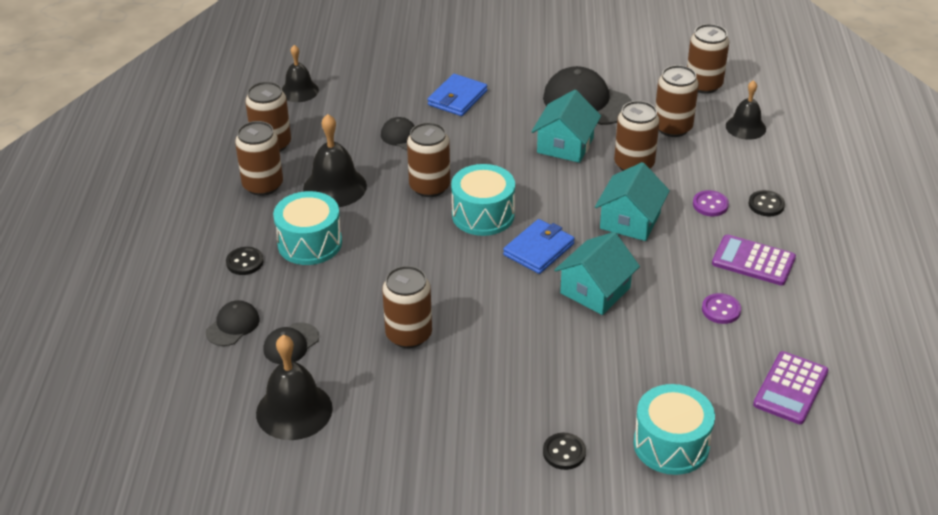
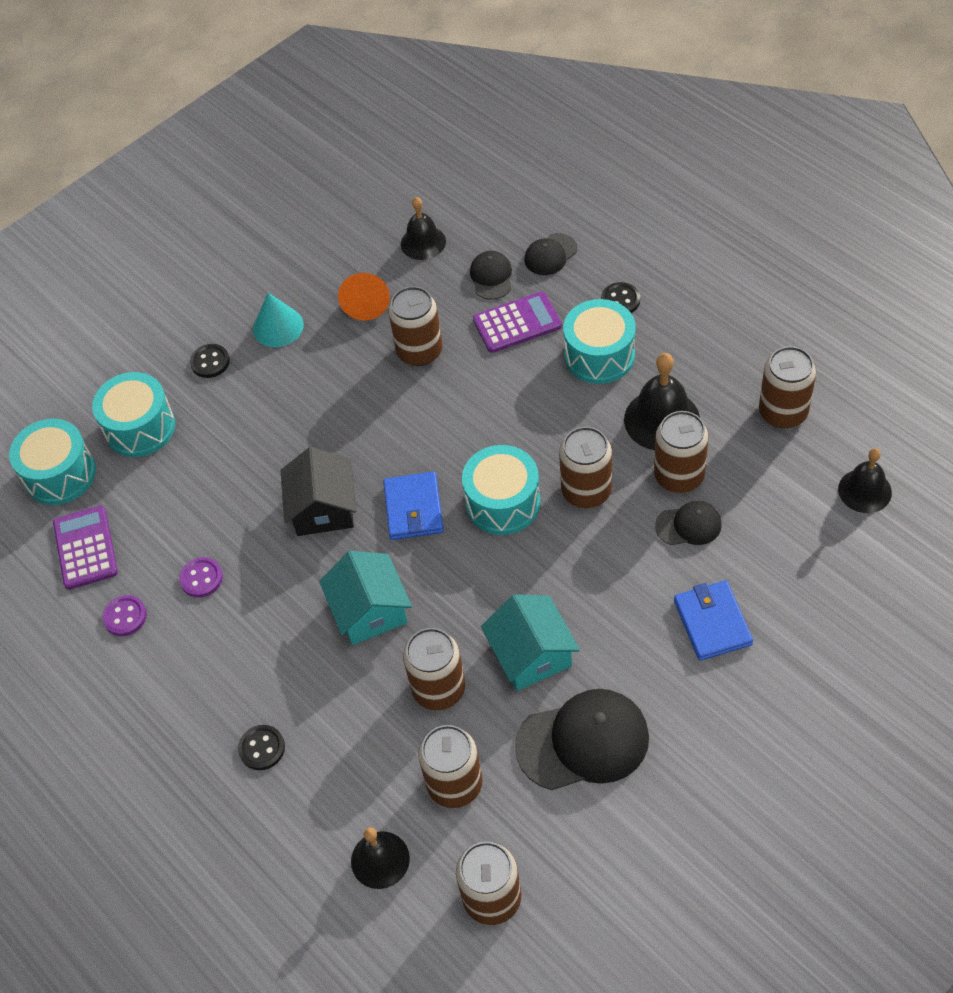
camera: 140 degrees right, 15 degrees up
(233, 325) = (550, 254): black cap -> black cap turned 60 degrees clockwise
(263, 185) = (720, 369): brown can -> brown can (679, 476)
(294, 410) = (423, 242): black bell -> black bell, size x0.66
(396, 399) = (366, 303): none -> orange cone
(481, 437) = (278, 327): none -> turquoise cone
(595, 290) = (323, 509): turquoise house -> black house
(710, 205) = (315, 699): purple button -> purple button (125, 616)
(753, 261) = (217, 660): purple calculator -> purple calculator (517, 323)
(769, 458) = (60, 474): none -> turquoise drum

